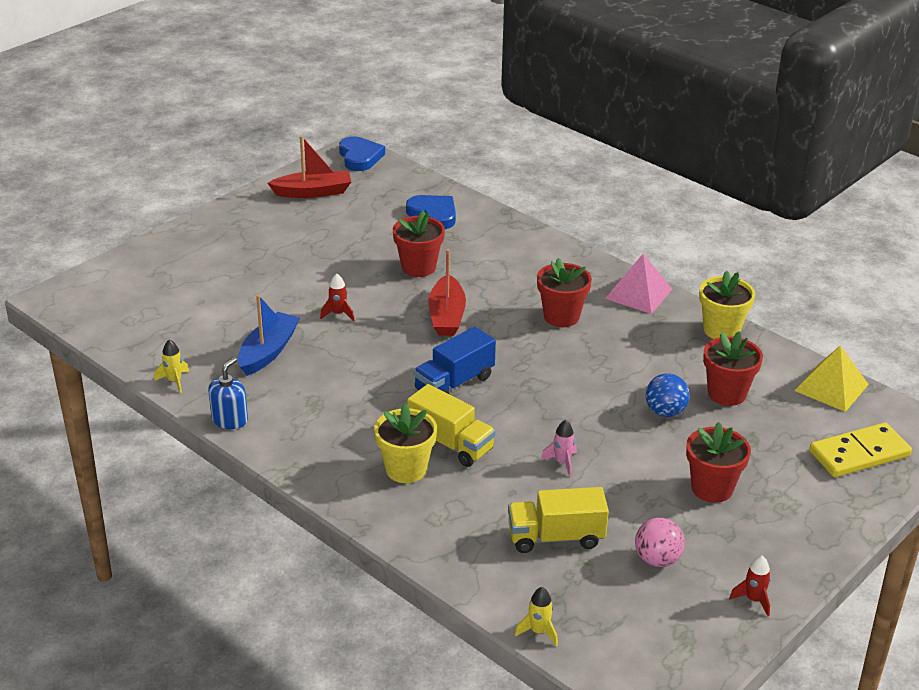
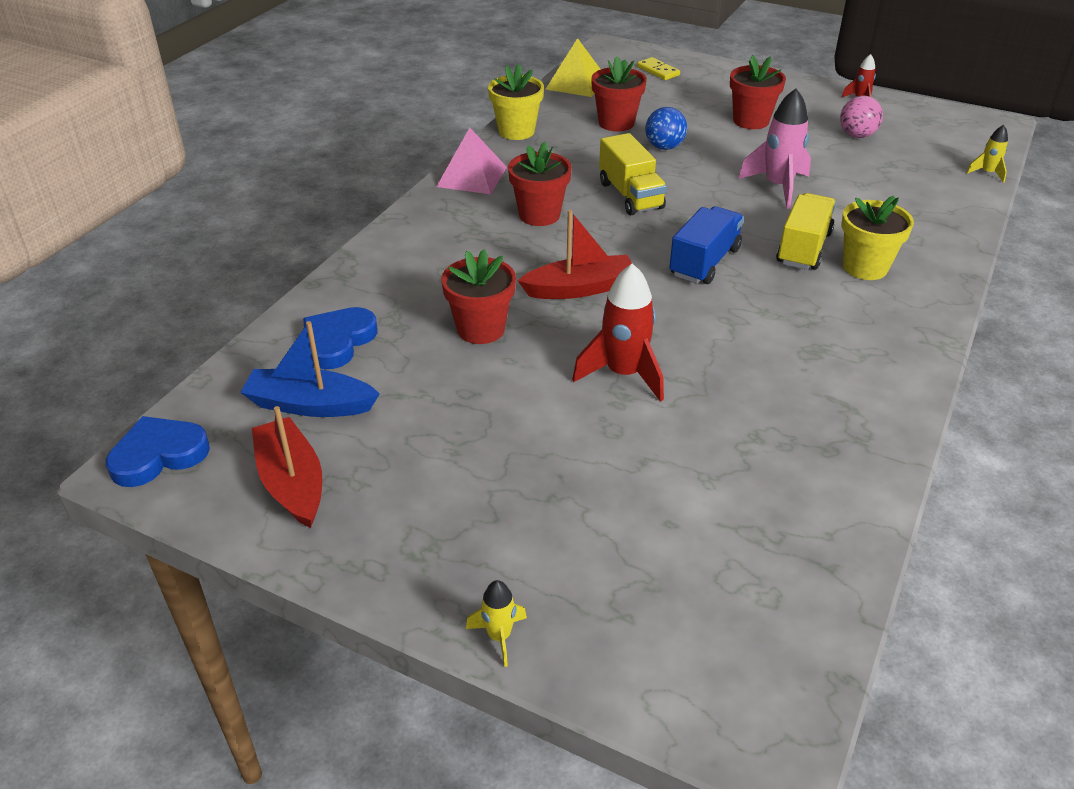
camera: 105 degrees left, 5 degrees up
(174, 381) = (869, 488): yellow rocket -> yellow rocket (499, 636)
(230, 420) = (898, 411): blue soap dispenser -> none
(268, 351) = (743, 416): blue boat -> blue boat (310, 405)
(338, 314) = (624, 374): red rocket -> red rocket, size x1.93
(454, 383) = (704, 262): blue truck -> blue truck turned 90 degrees counterclockwise
(556, 537) = (876, 178): yellow truck -> yellow truck (630, 195)
(562, 462) = (778, 187): pink rocket -> pink rocket, size x1.93
(859, 454) = (658, 71): yellow domino -> yellow domino, size x0.57

